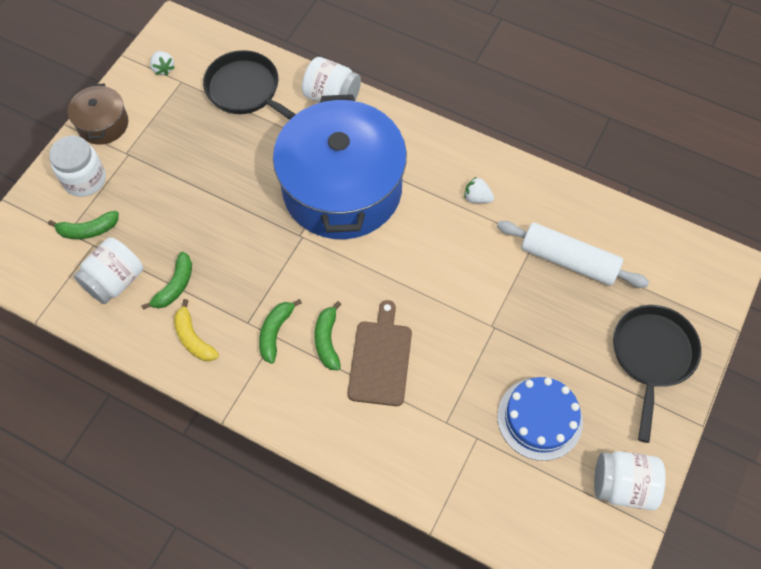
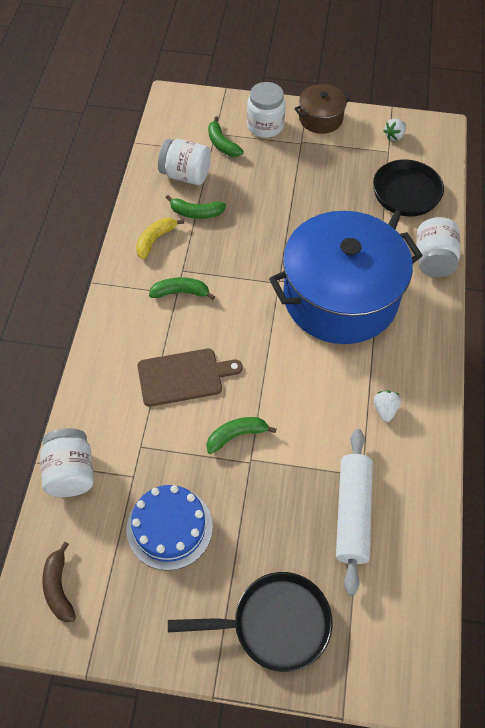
camera: 70 degrees right, 5 degrees down
(327, 340) = (187, 331): green banana -> green banana (236, 436)
(574, 538) = (59, 588): none -> brown banana
(622, 485) = (123, 624): white jar -> white jar (70, 472)

